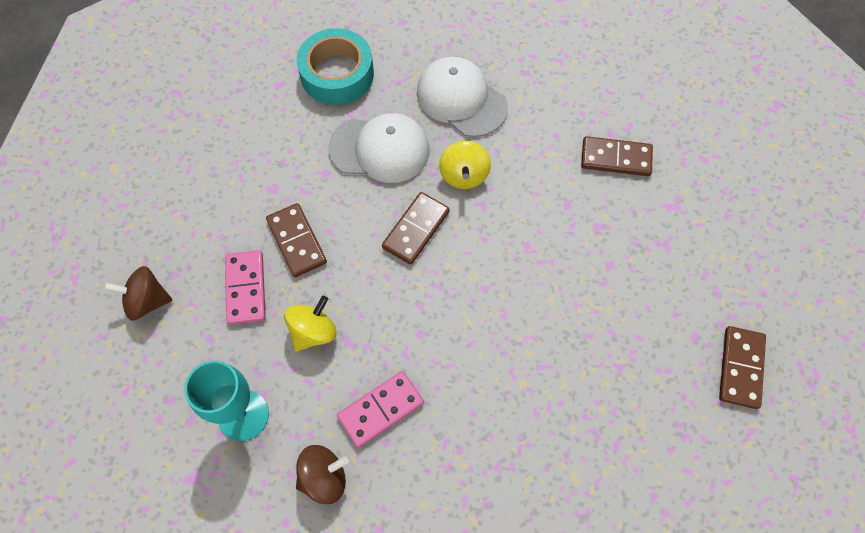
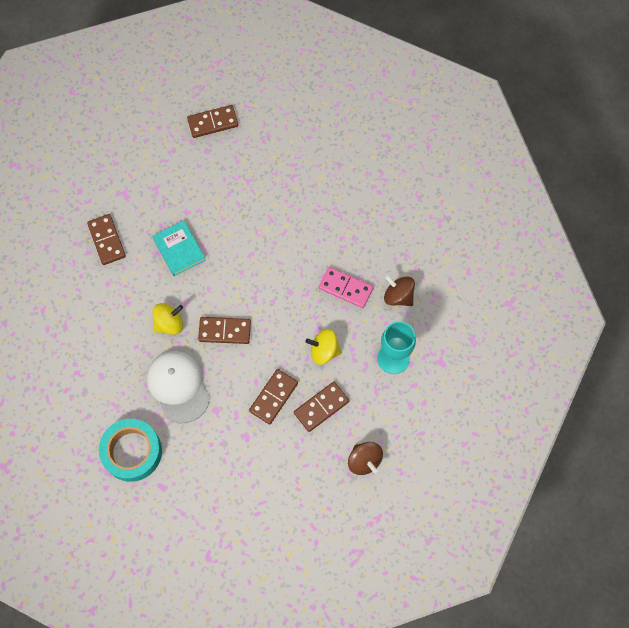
camera: 120 degrees left, 5 degrees up
(245, 288) = (321, 407): pink domino -> brown domino
(461, 99) = (110, 356): white cap -> none
(559, 231) = (179, 249): none -> turquoise book

